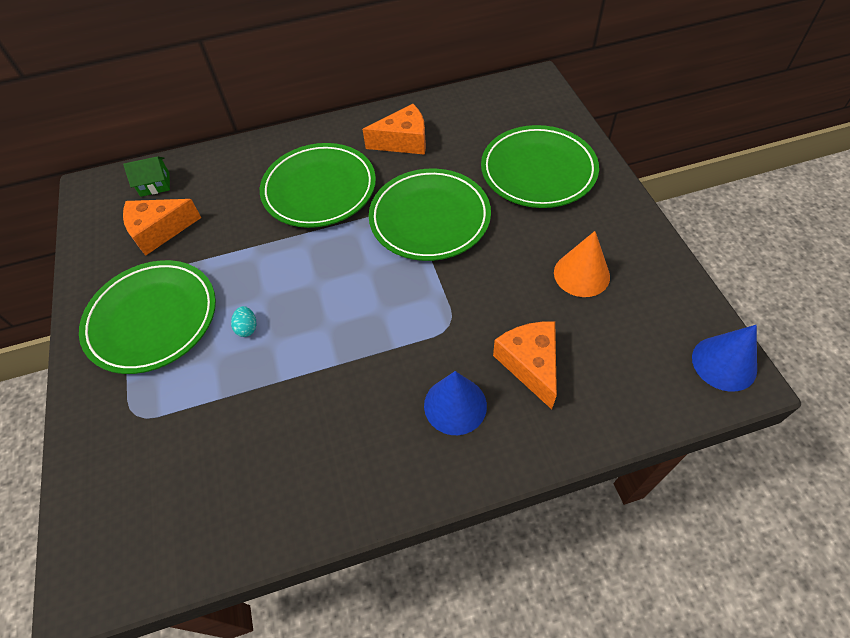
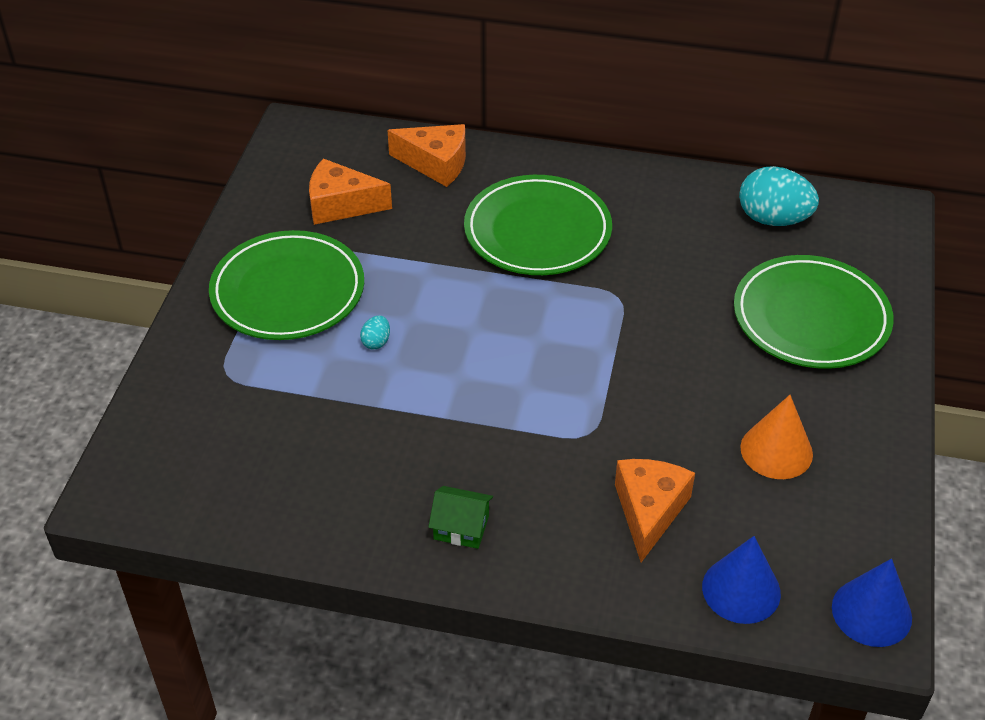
camera: 25 degrees right, 10 degrees down
(155, 184) = (362, 152): green house -> green house (461, 527)
(403, 141) = (670, 217): orange cheese -> orange cheese (436, 163)
(429, 218) = (642, 315): green plate -> none
(455, 405) = (541, 511): blue cone -> blue cone (741, 590)
(470, 116) = (773, 219): none -> turquoise egg

